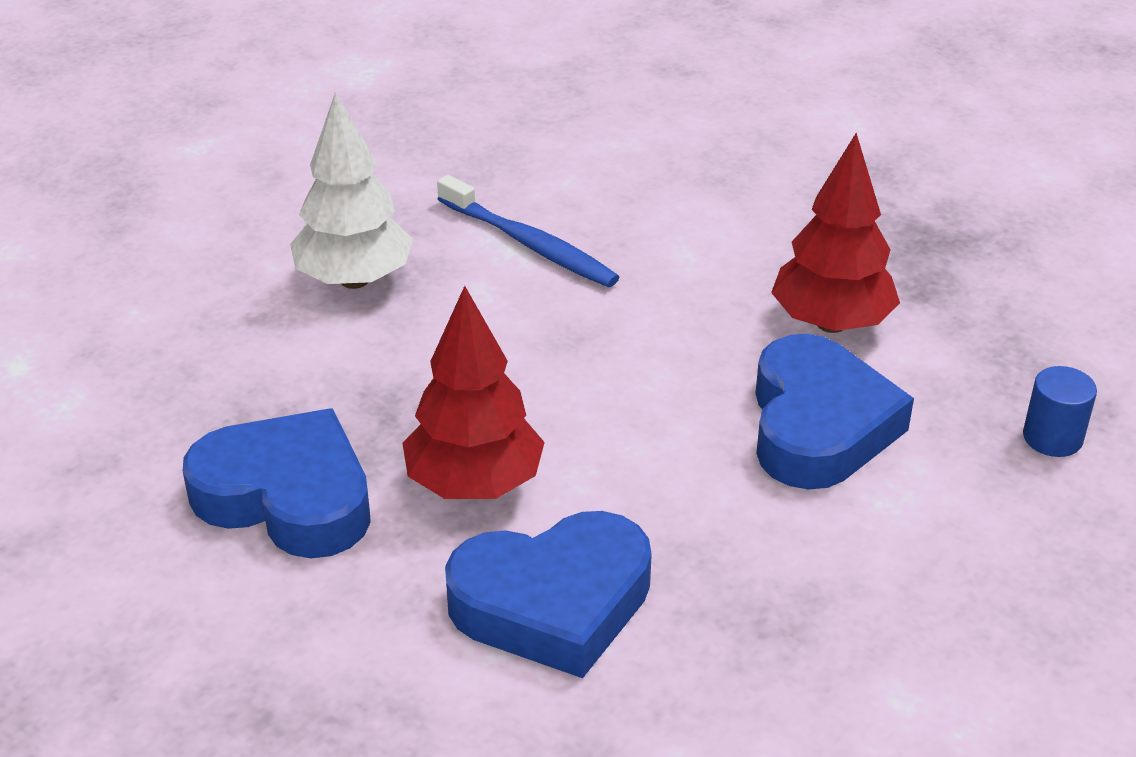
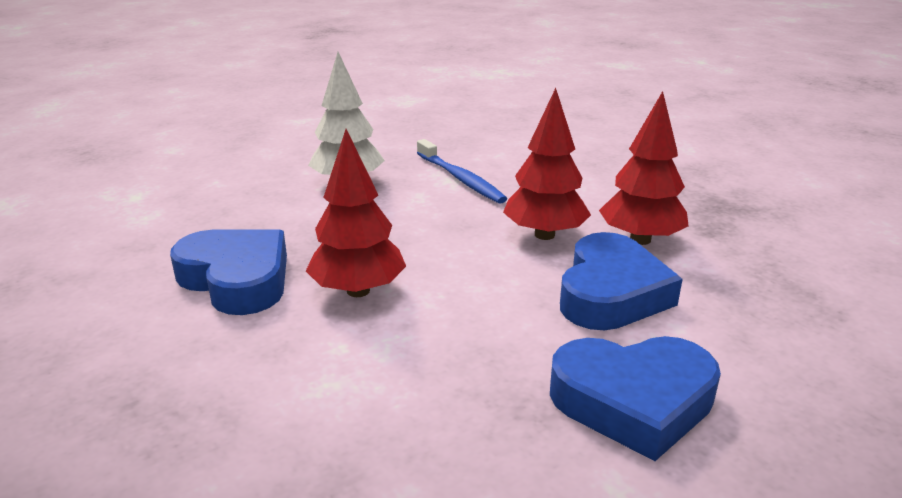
camera: 15 degrees right, 10 degrees down
(553, 603) = (371, 368): blue heart -> blue heart (633, 401)
(696, 337) = (544, 235): none -> red tree
(1052, 438) = (790, 326): blue cylinder -> none

